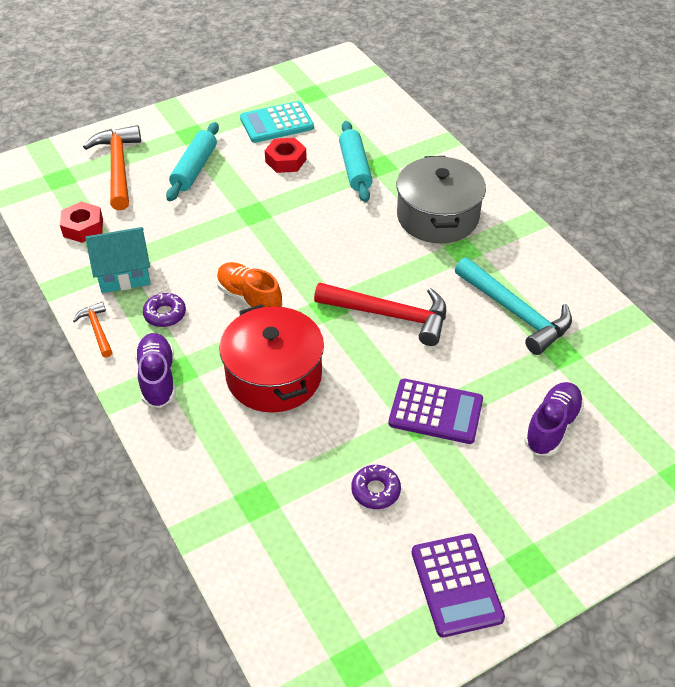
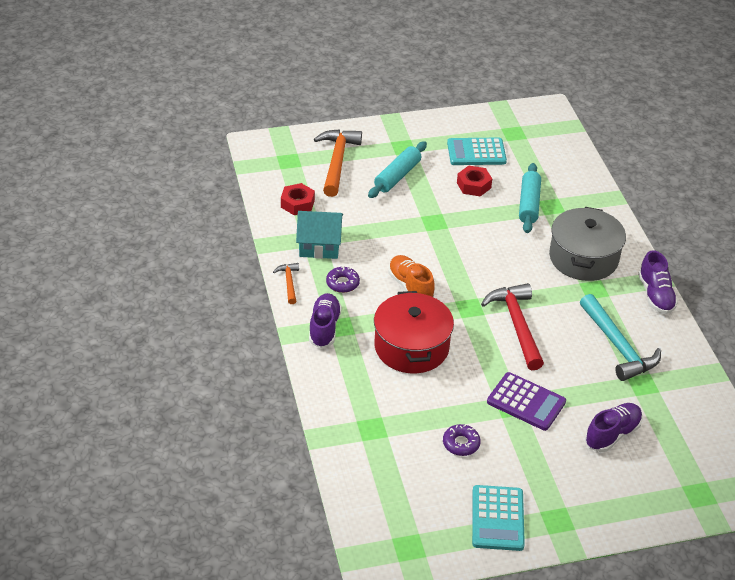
camera: 15 degrees right, 5 degrees down
(390, 315) = (516, 325): red hammer -> red hammer turned 135 degrees counterclockwise
(456, 585) = (497, 518): purple calculator -> turquoise calculator
(533, 241) = (655, 295): none -> purple shoe

